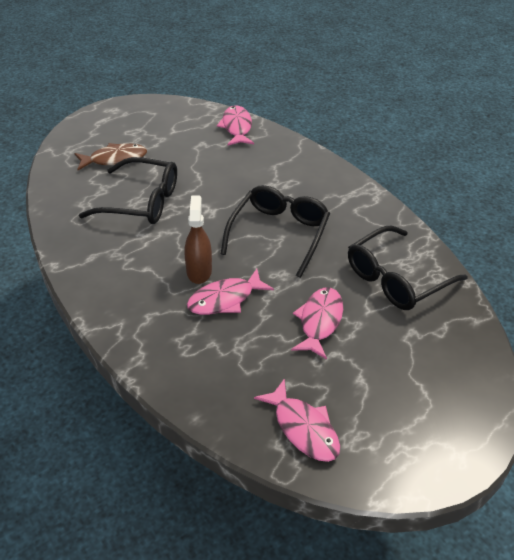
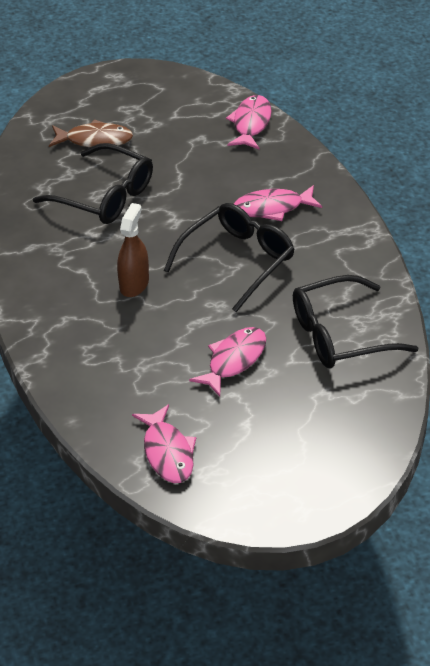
camera: 20 degrees right, 0 degrees up
(225, 299) = (148, 318): pink fish -> pink fish (272, 208)

